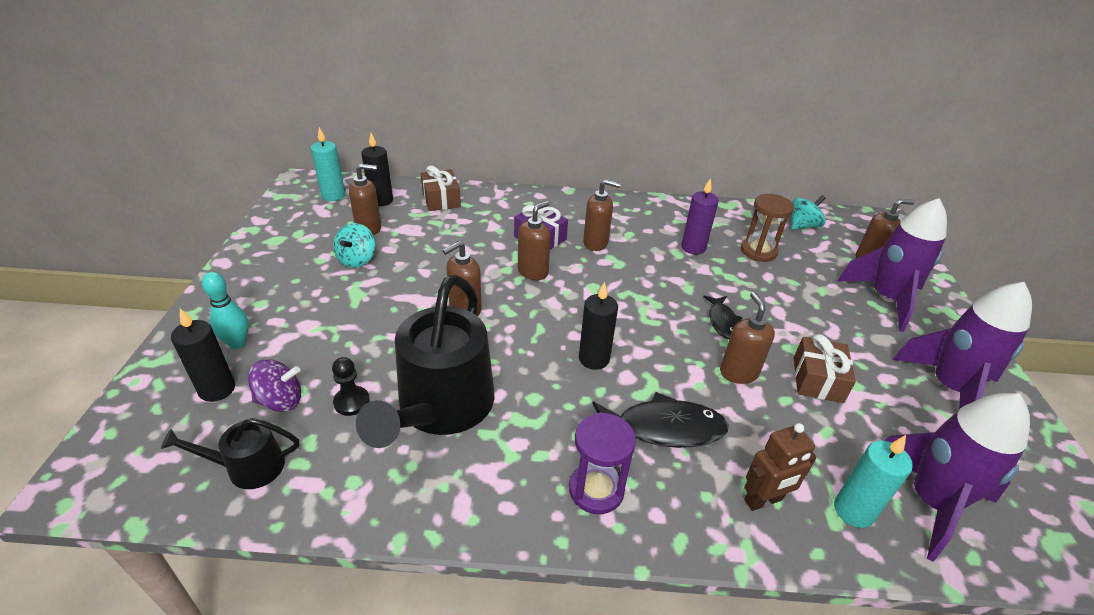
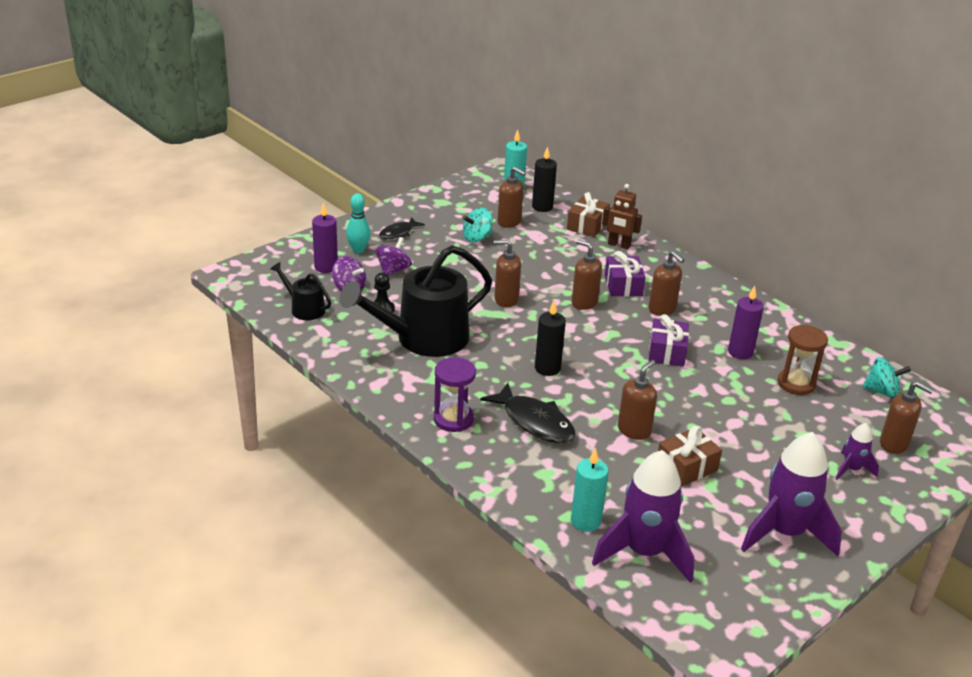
camera: 45 degrees right, 5 degrees down
(217, 389) = (326, 267): black candle -> purple candle
(309, 344) = (393, 270): none -> purple spinning top
(533, 272) = (584, 303): brown soap dispenser -> brown soap dispenser turned 135 degrees counterclockwise
(652, 279) = (667, 352): none -> purple gift
(722, 322) = (675, 402): black fish -> black fish (398, 233)
(763, 500) = (539, 483): brown robot -> brown robot (619, 245)
(885, 299) = (851, 469): purple rocket -> purple rocket, size x0.49

